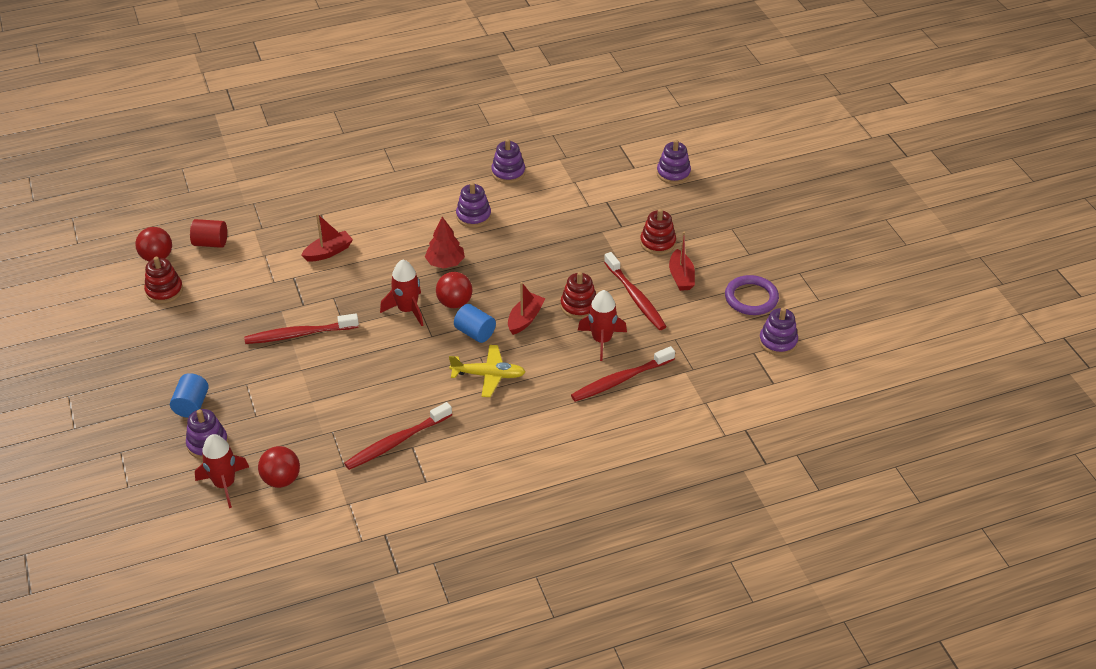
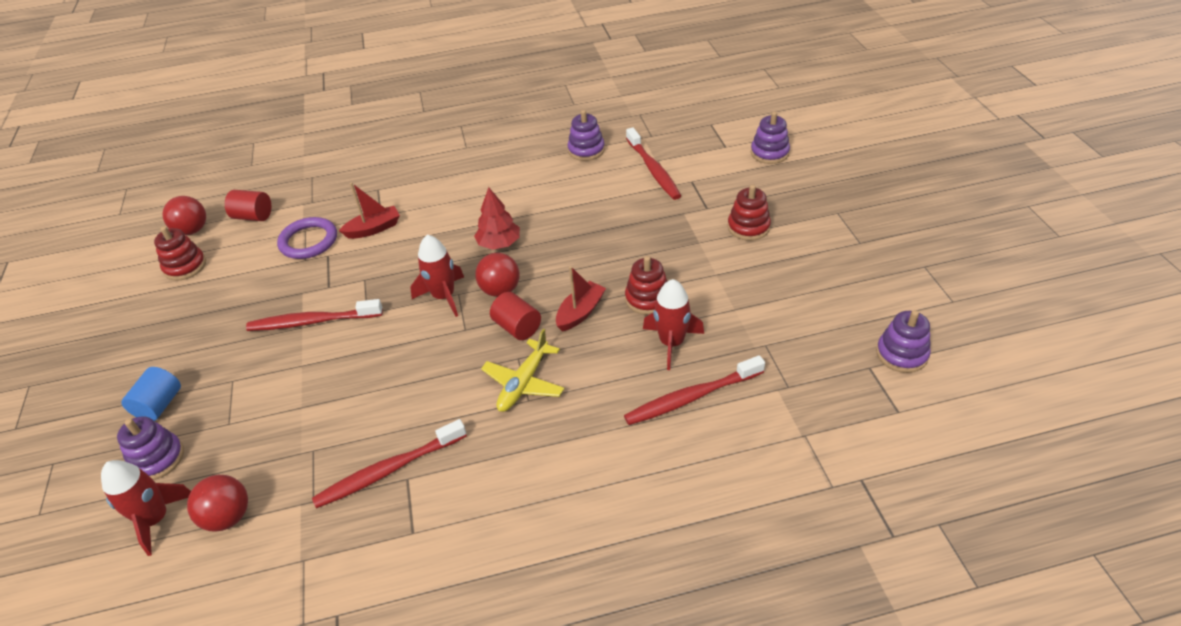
camera: 10 degrees right, 0 degrees up
(473, 216) = (540, 194): purple stacking toy -> none
(475, 333) = (517, 327): blue cylinder -> red cylinder
(488, 375) = (524, 383): yellow plane -> yellow plane turned 105 degrees clockwise
(635, 297) = (718, 290): red toothbrush -> red toothbrush (653, 170)
(681, 277) = (775, 267): red boat -> none
(751, 298) = (864, 296): purple ring -> purple ring (308, 241)

